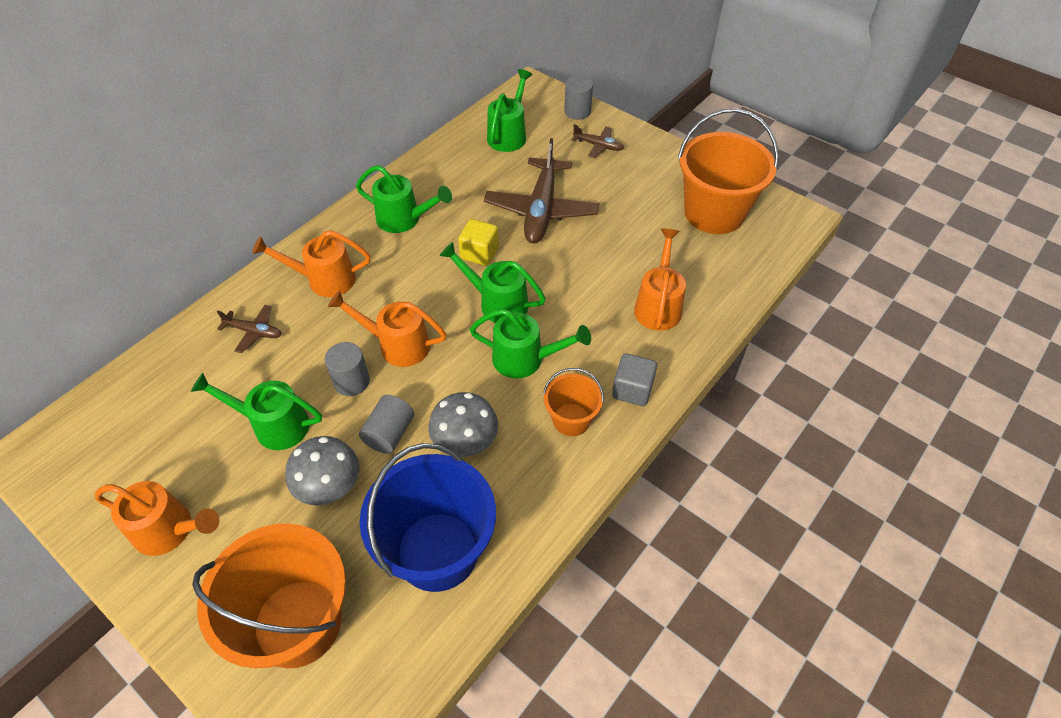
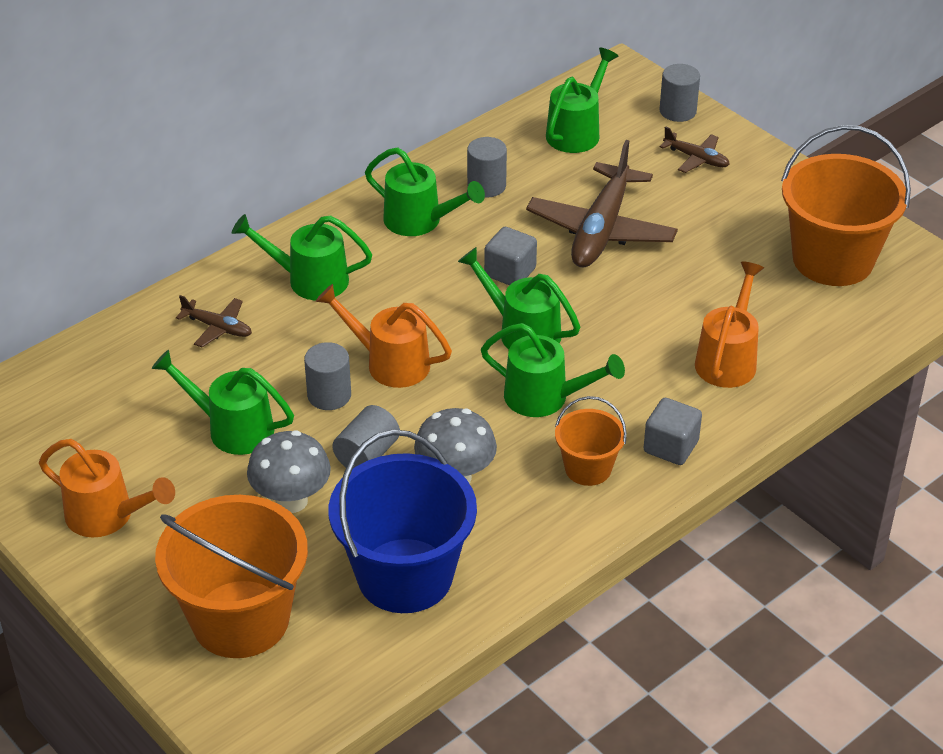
camera: 10 degrees right, 10 degrees down
(323, 280) = (308, 280): orange watering can -> green watering can
(450, 184) = (486, 186): none -> grey cylinder
(479, 253) = (510, 272): yellow cube -> grey cube

